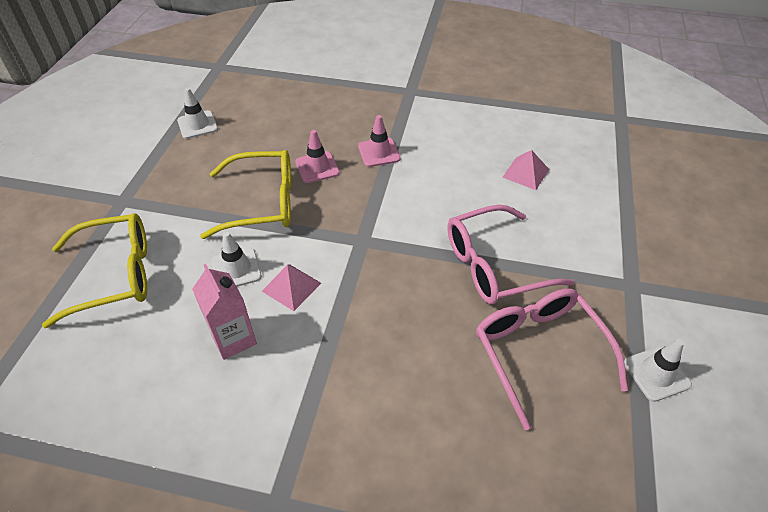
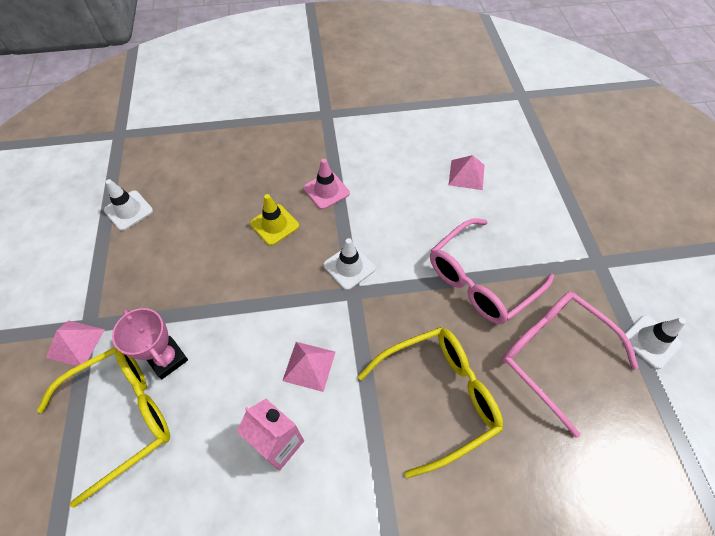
camera: 20 degrees left, 10 degrees up
(106, 210) = (75, 343): none -> pink pyramid
(173, 244) = (167, 359): none -> pink trophy
(236, 269) = (246, 365): white traffic cone -> white traffic cone (349, 267)
(262, 203) = (238, 281): yellow glasses -> yellow glasses (438, 396)
(317, 167) = (274, 225): pink traffic cone -> yellow traffic cone

